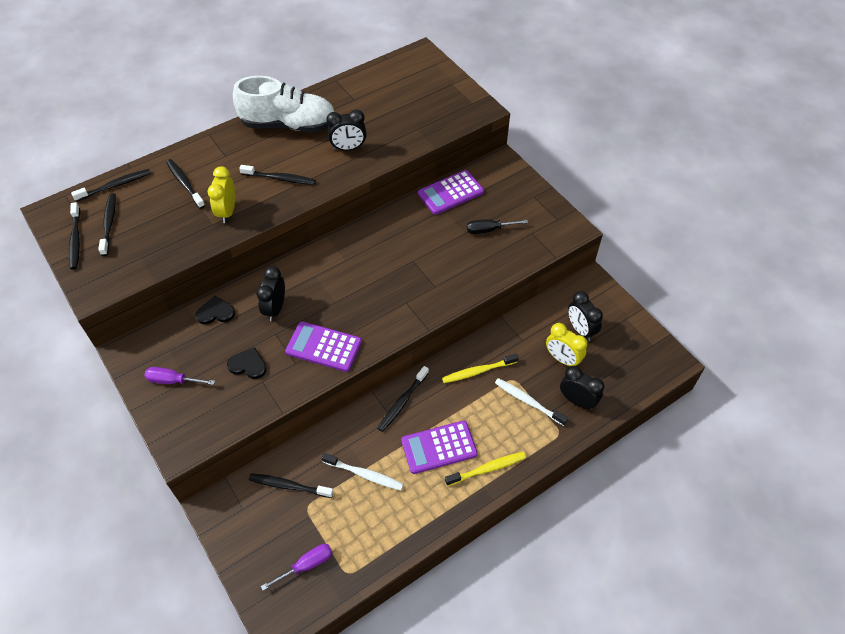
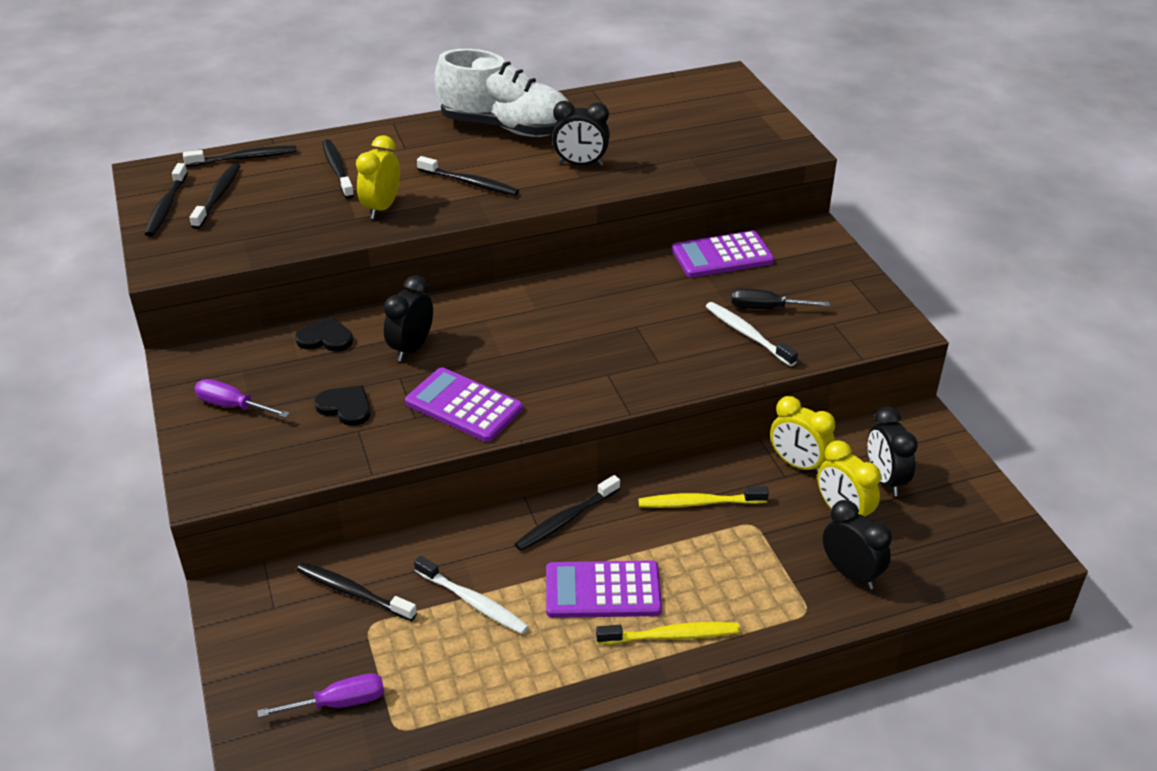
camera: 15 degrees right, 15 degrees down
(528, 330) = (798, 464): none -> yellow clock
(528, 401) = (768, 558): white toothbrush -> white toothbrush (747, 334)

